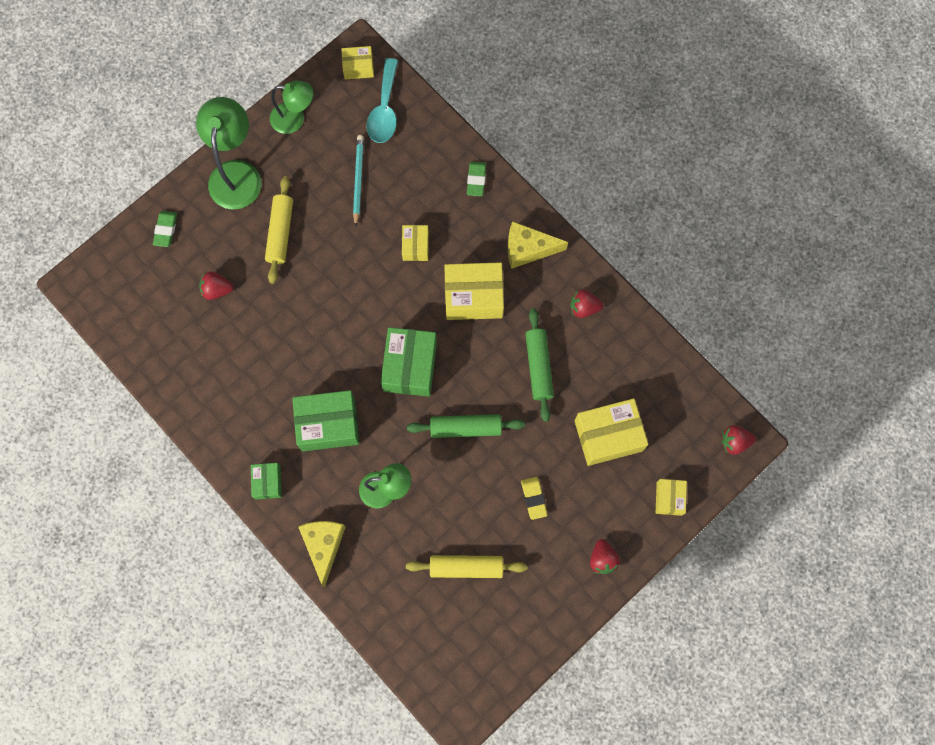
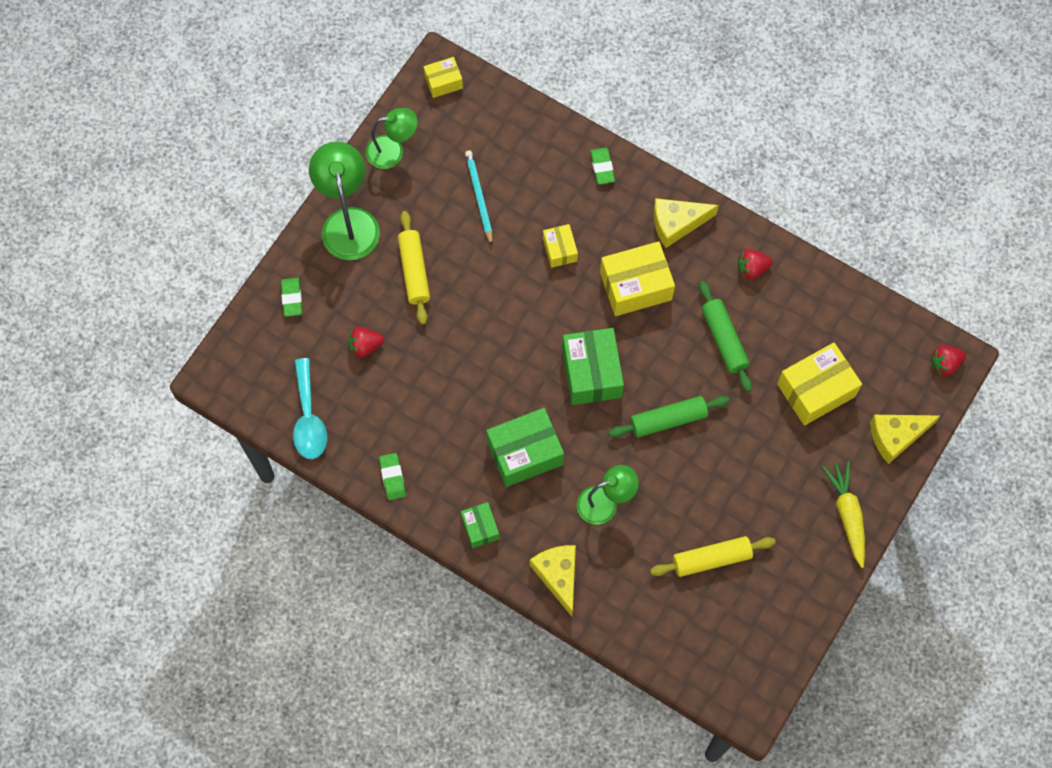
camera: 15 degrees left, 5 degrees down
(204, 416) = (392, 477): none -> green eraser
(384, 110) = (484, 119): turquoise spoon -> turquoise spoon (308, 418)
(533, 498) = (759, 472): yellow eraser -> none
(602, 559) = (847, 514): red strawberry -> yellow carrot
(669, 498) = (896, 437): yellow box -> yellow cheese

